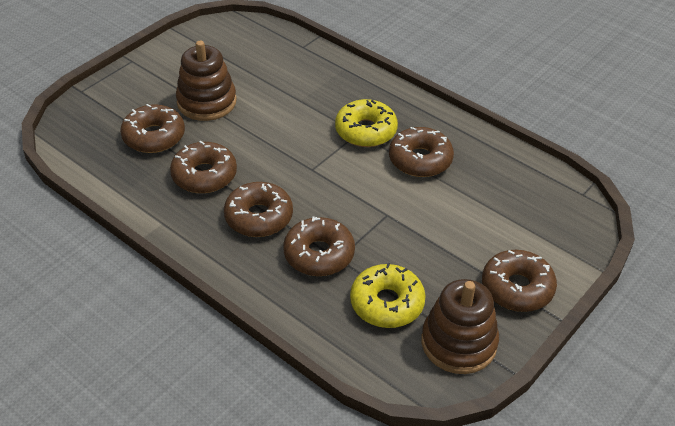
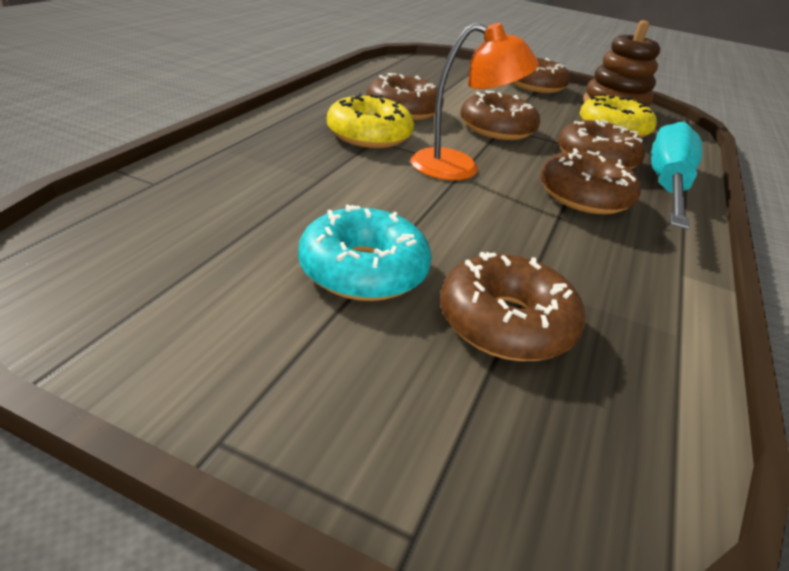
camera: 110 degrees left, 10 degrees down
(204, 175) = (553, 247): brown donut -> brown donut (497, 129)
(207, 102) = (363, 270): brown stacking toy -> turquoise donut
(267, 280) = (666, 185): none -> turquoise screwdriver
(310, 164) = (459, 168): none -> orange lamp

